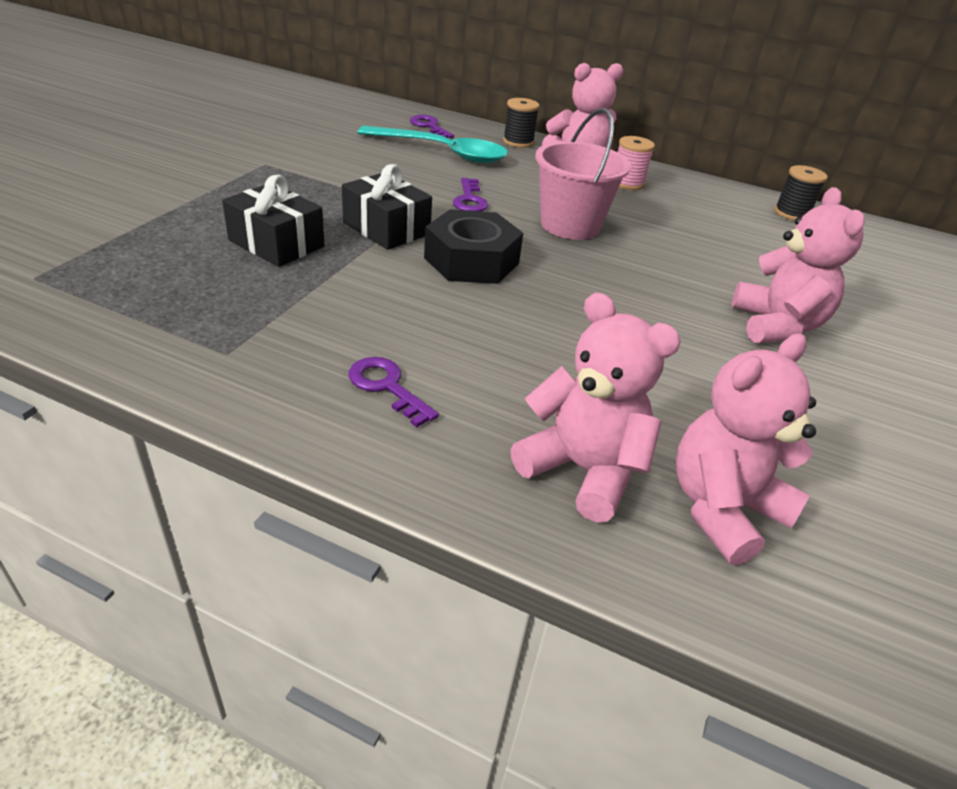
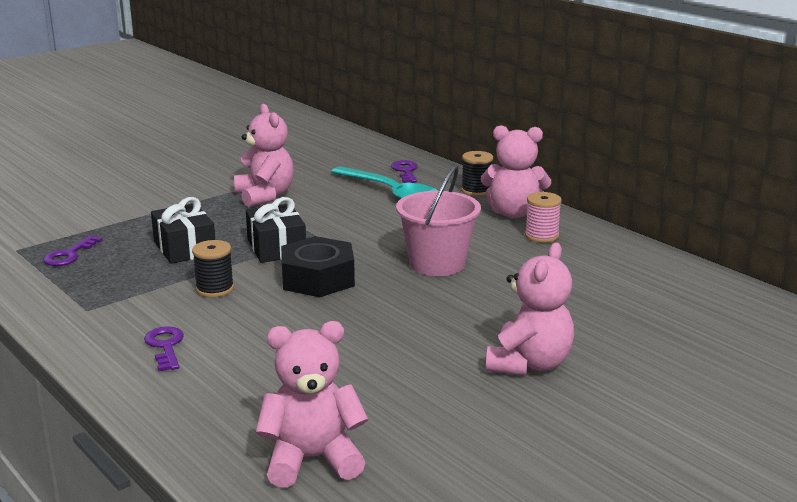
camera: 30 degrees right, 15 degrees down
(469, 200) = (370, 234): purple key -> purple key (69, 255)
(582, 470) = (240, 417): pink teddy bear -> pink teddy bear (265, 196)
(791, 213) = (690, 281): black spool -> black spool (215, 289)

